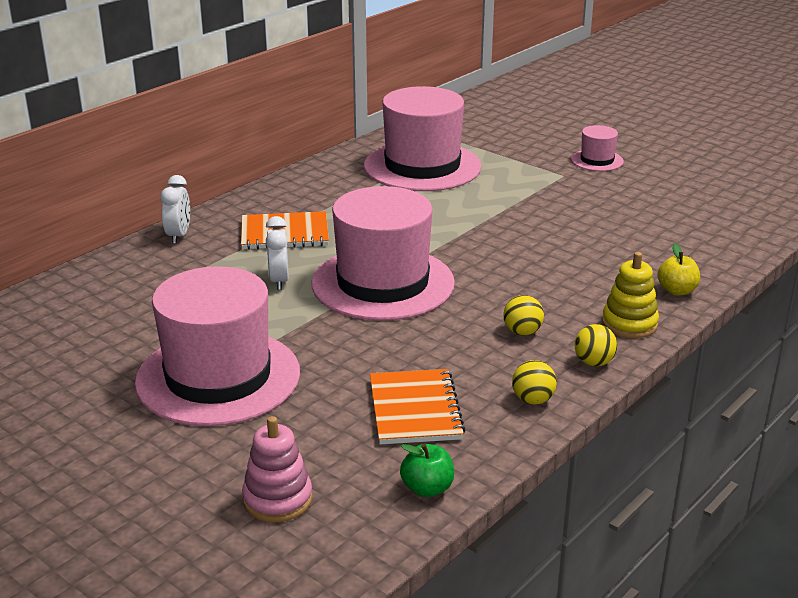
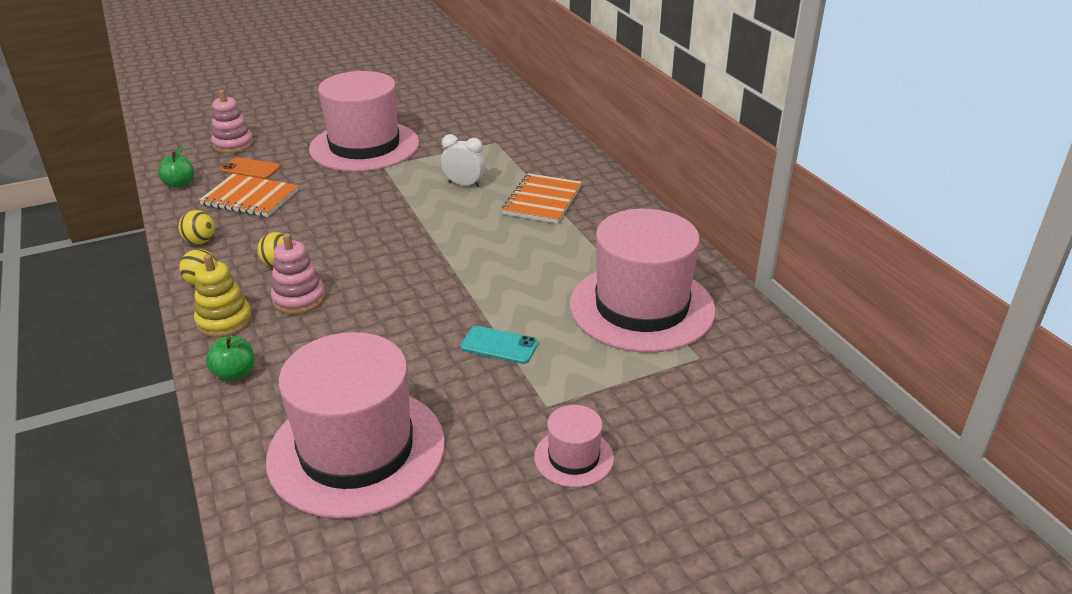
camera: 115 degrees right, 5 degrees up
(179, 235) = (575, 159): white clock -> none
(342, 445) = (251, 169): none -> orange phone
(383, 283) = (416, 224): pink hat -> pink hat (356, 450)
(522, 203) = (499, 345): none -> turquoise phone
(560, 300) = (299, 299): none -> pink stacking toy
(677, 291) = (235, 373): yellow apple -> green apple

